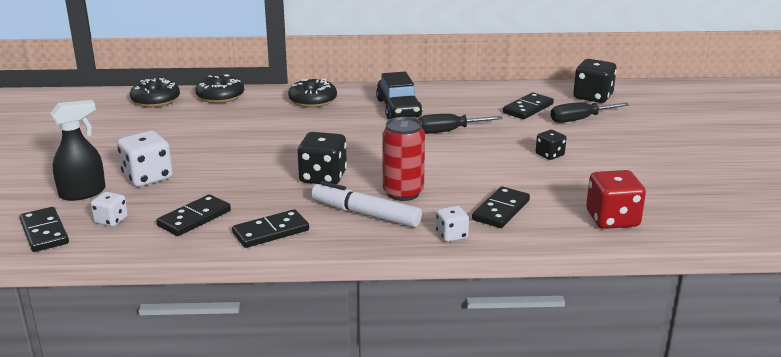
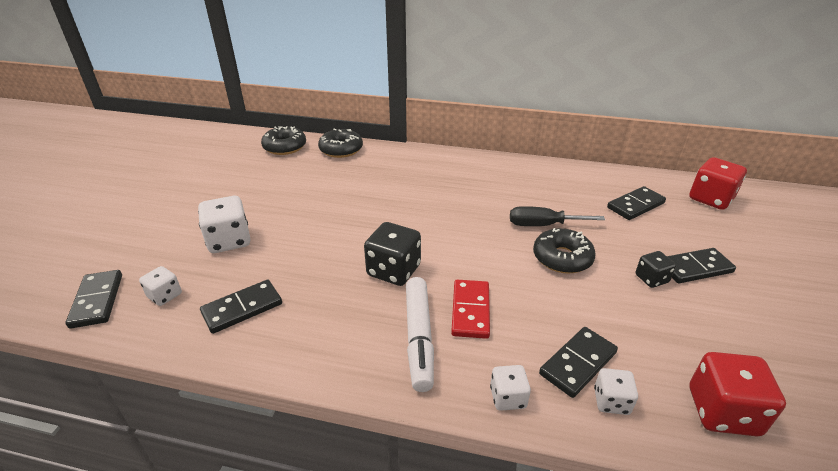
camera: 15 degrees right, 10 degrees up
(83, 193) = (162, 252): black spray bottle -> none
(271, 232) = (308, 346): black domino -> black domino (695, 268)
(313, 100) = (421, 165): black donut -> black donut (562, 258)
(365, 214) = (419, 338): white marker -> white marker turned 135 degrees counterclockwise
(398, 108) = (500, 186): black car -> none
(403, 193) = (470, 310): red can -> red domino
(531, 226) = (611, 401): none -> white dice
(579, 119) = (692, 229): black screwdriver -> none
(593, 97) = (710, 199): black dice -> red dice

